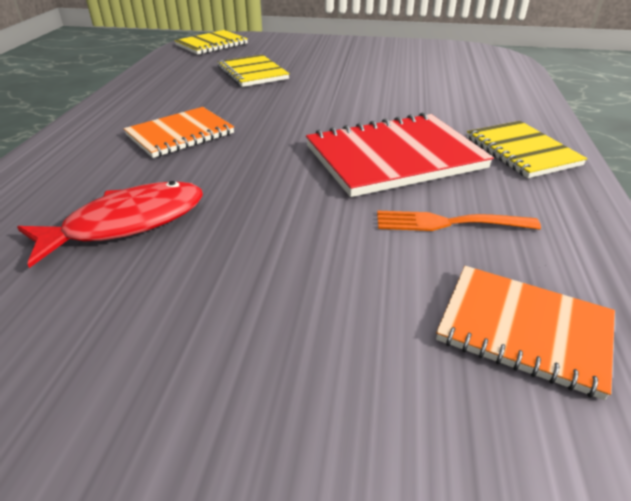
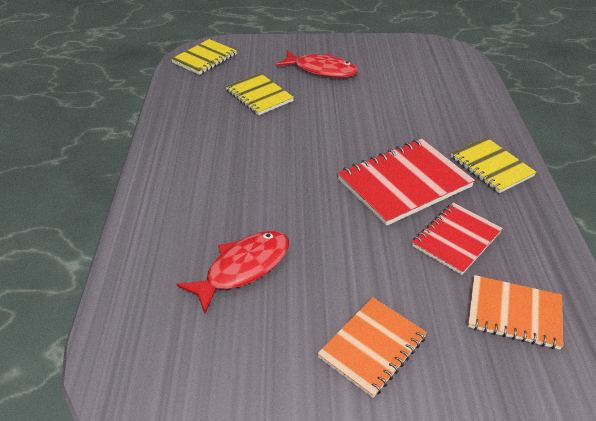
camera: 10 degrees left, 5 degrees up
(180, 134) = (235, 177): orange notebook -> orange notebook (372, 347)
(334, 59) = (321, 70): none -> red fish
(450, 223) = (456, 239): orange fork -> red notebook

